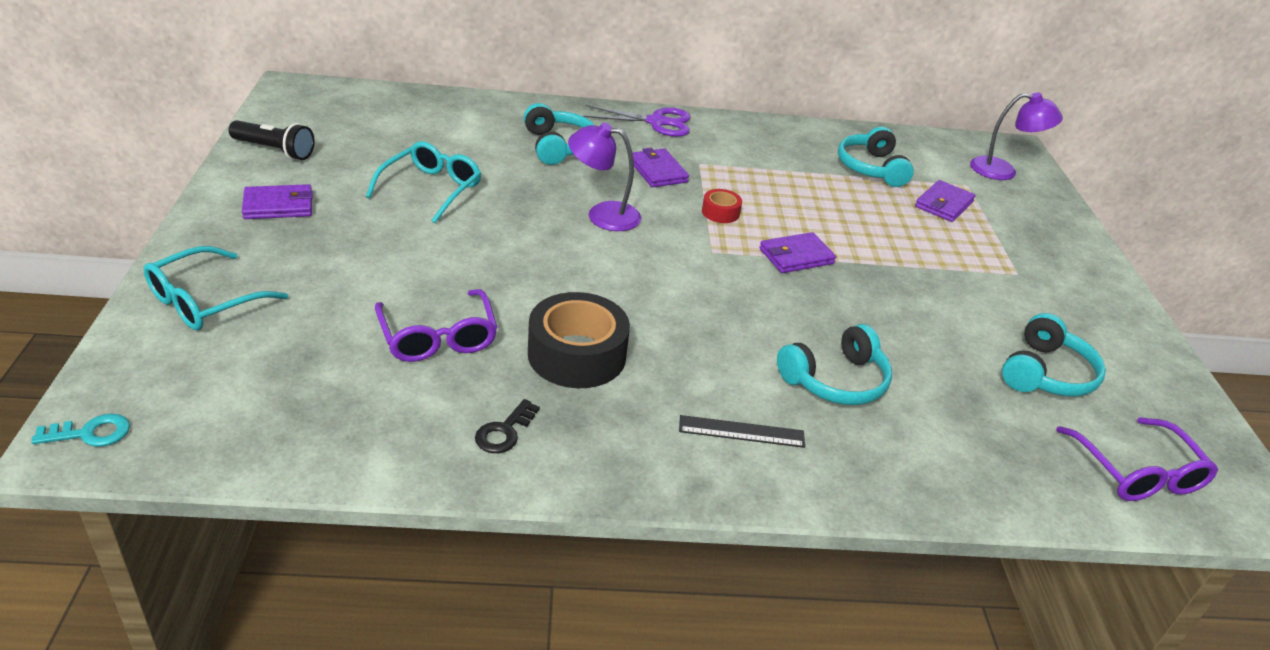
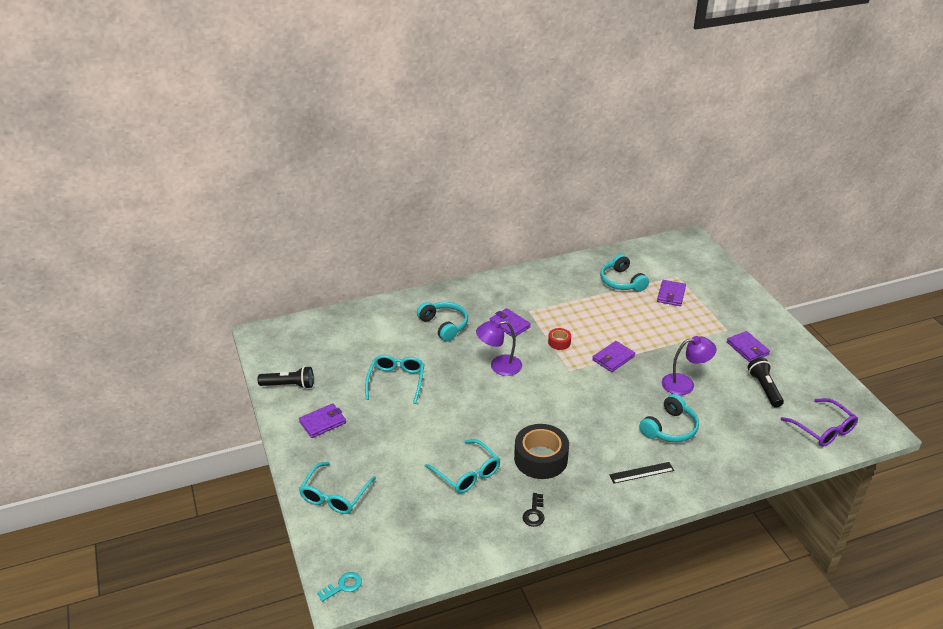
camera: 15 degrees left, 0 degrees up
(438, 337) = (467, 473): purple glasses -> turquoise glasses
(657, 122) = (487, 287): purple scissors -> none
(1003, 171) = (691, 259): purple lamp -> purple lamp (684, 384)
(1042, 308) = (747, 348): none -> purple wallet
(1046, 374) = (764, 388): turquoise headphones -> black flashlight

